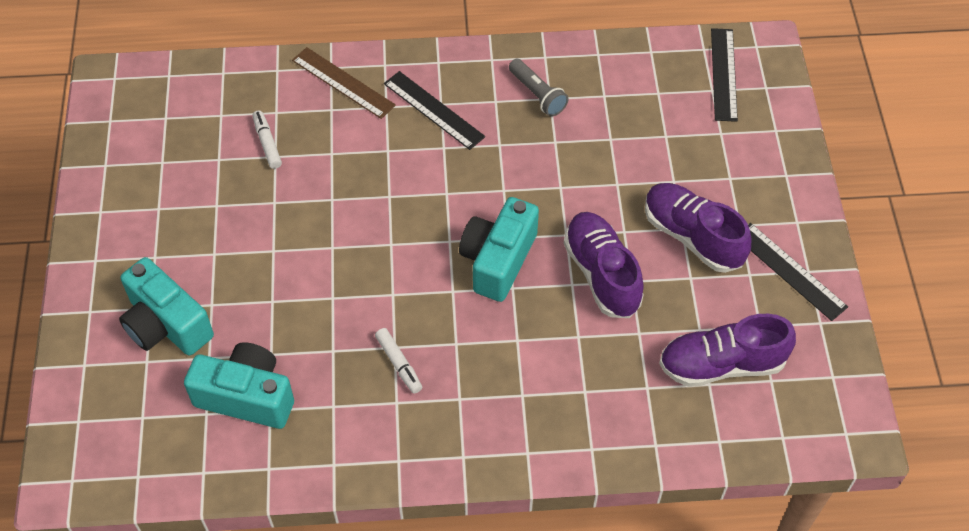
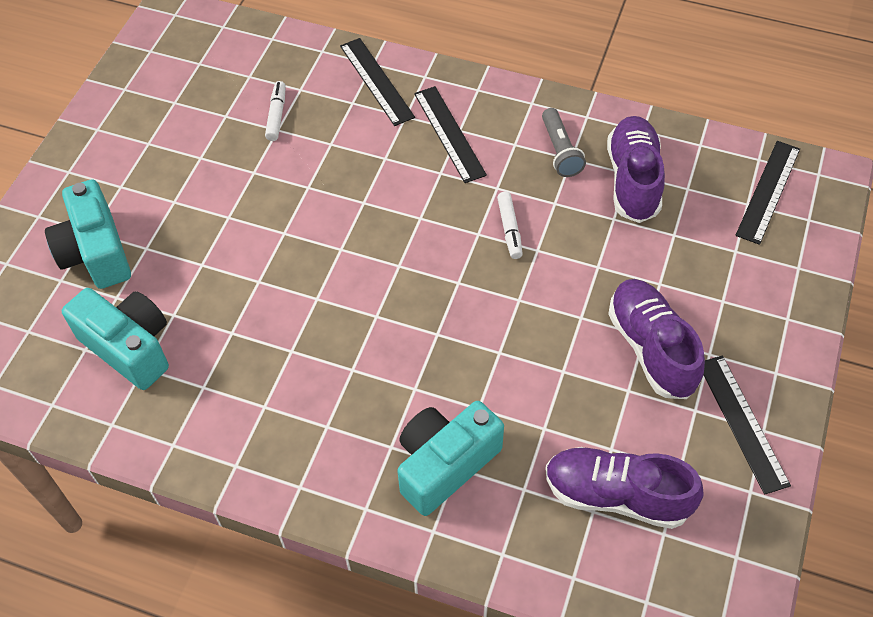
camera: 25 degrees right, 0 degrees up
(343, 83) = (376, 81): brown ruler -> black ruler
(399, 364) = (286, 369): white marker -> white marker (509, 229)
(498, 260) = (437, 301): turquoise camera -> turquoise camera (445, 464)
(602, 274) = (535, 353): purple shoe -> purple shoe (633, 180)

